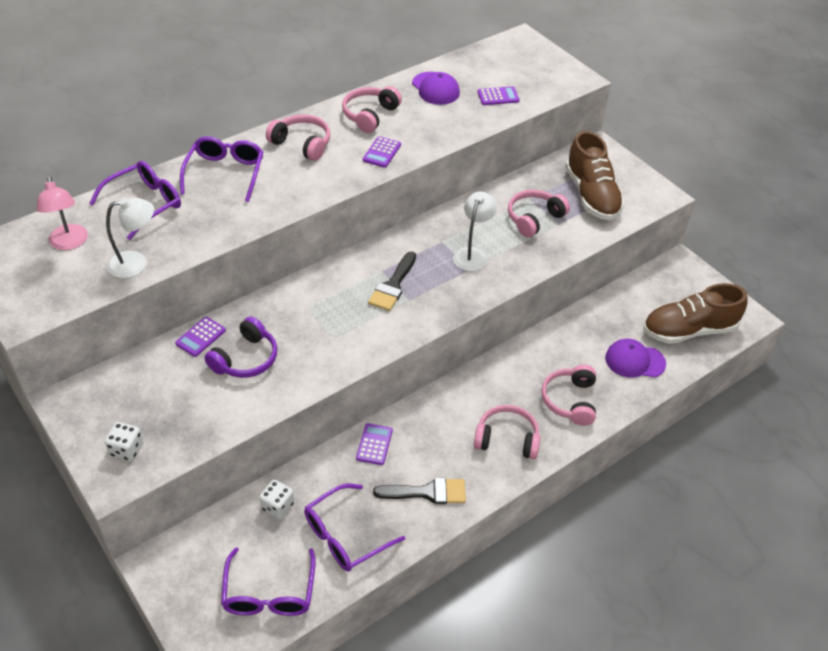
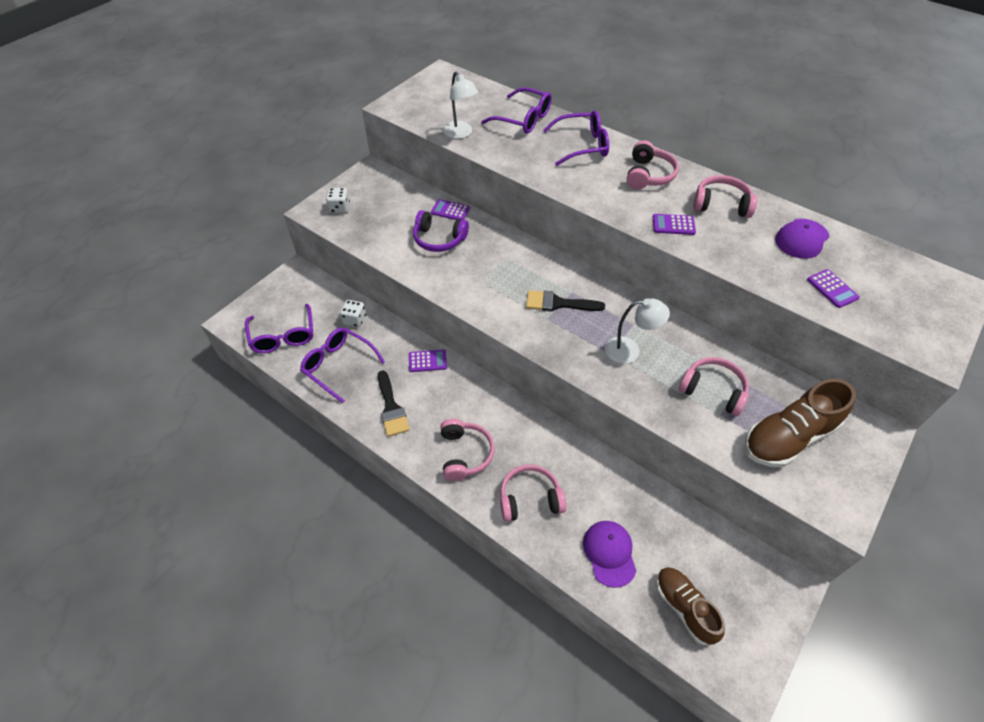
camera: 75 degrees right, 5 degrees up
(69, 243) = (465, 101): pink lamp -> none
(269, 593) = (283, 336): purple glasses -> purple glasses turned 90 degrees counterclockwise
(688, 330) = (684, 608): brown shoe -> brown shoe, size x0.67

